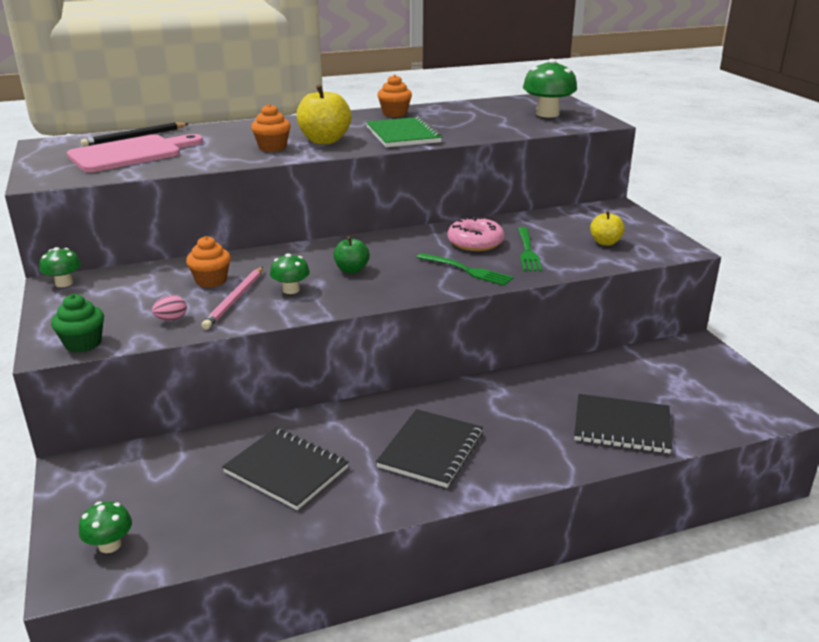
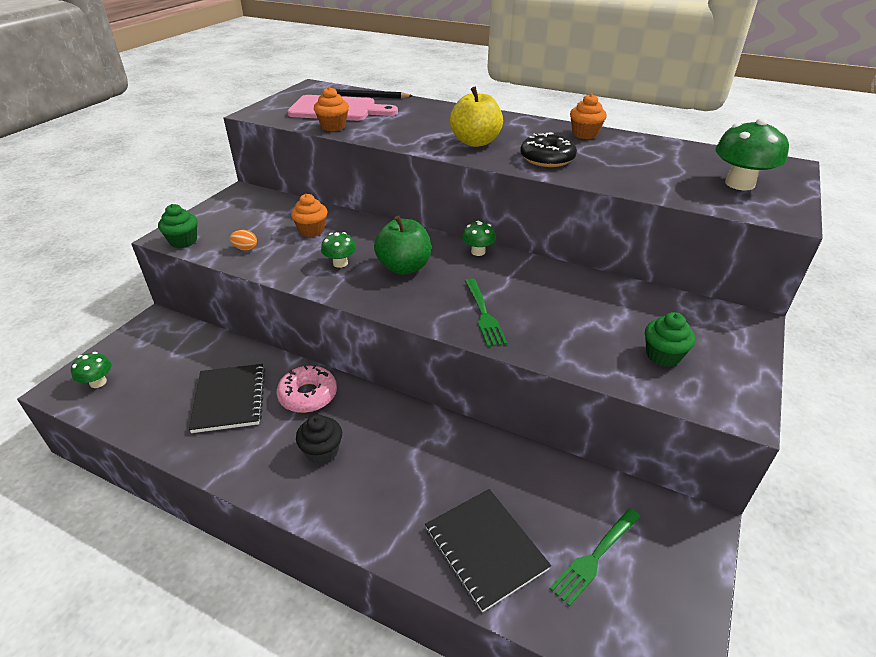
camera: 45 degrees right, 10 degrees up
(64, 283) = (245, 193): green mushroom -> green mushroom (478, 252)
(171, 319) = (245, 248): pink egg -> orange egg
(235, 300) = (298, 253): pink pencil -> none
(272, 147) = (427, 135): orange cupcake -> orange cupcake (333, 126)
(351, 270) = (404, 267): green apple -> green apple, size x1.68
(403, 135) = (547, 158): green notebook -> black donut
(431, 450) = (322, 451): black notebook -> black cupcake
(475, 242) = (538, 291): pink donut -> pink donut (308, 395)
(527, 251) = (567, 324): green fork -> green fork (595, 557)
(605, 242) = (663, 355): yellow apple -> green cupcake

